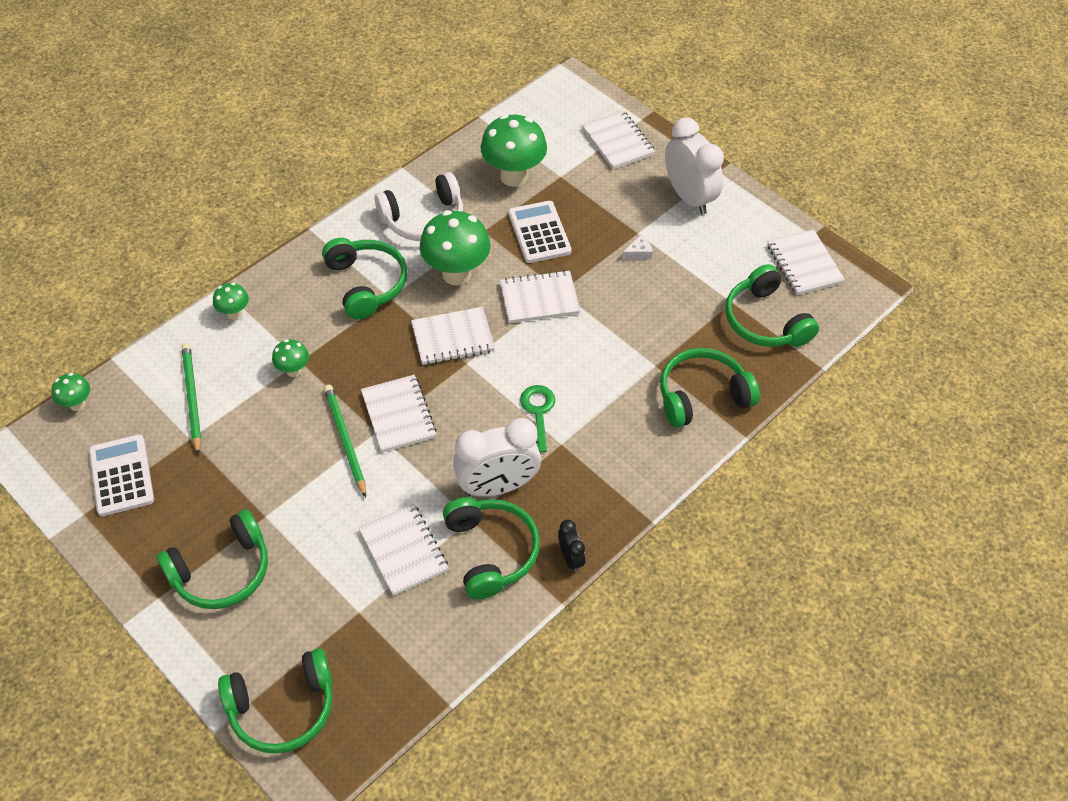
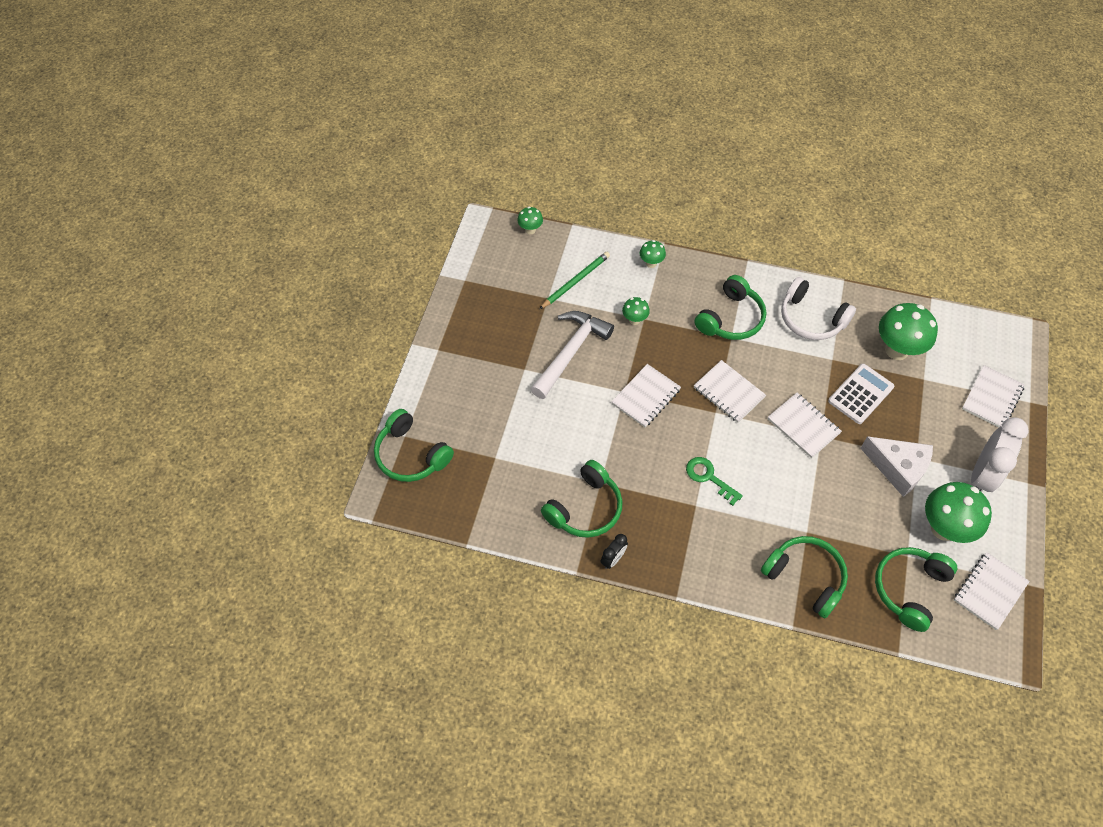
camera: 60 degrees right, 5 degrees up
(121, 475) = (500, 281): white calculator -> none
(222, 571) = (474, 370): green headphones -> none
(282, 456) = (570, 352): none -> white hammer
(345, 440) = (605, 379): green pencil -> none
(404, 550) = (552, 457): white notebook -> none
(456, 274) = (782, 364): green mushroom -> green mushroom (943, 528)
(497, 486) = (635, 485): white clock -> none
(537, 413) = (709, 477): green key -> green key turned 105 degrees counterclockwise
(638, 253) = (898, 468): white cheese -> white cheese, size x2.47

